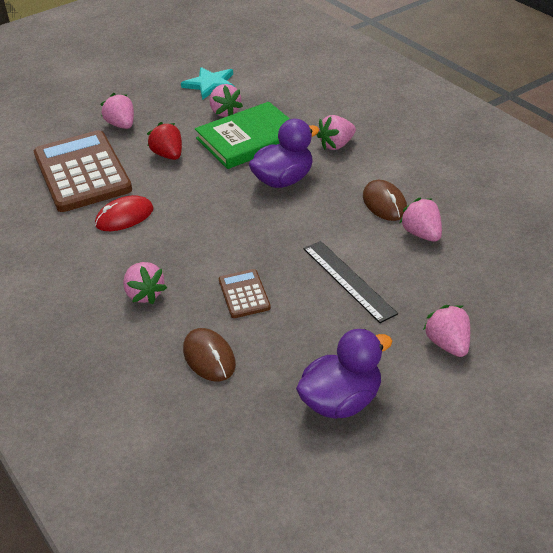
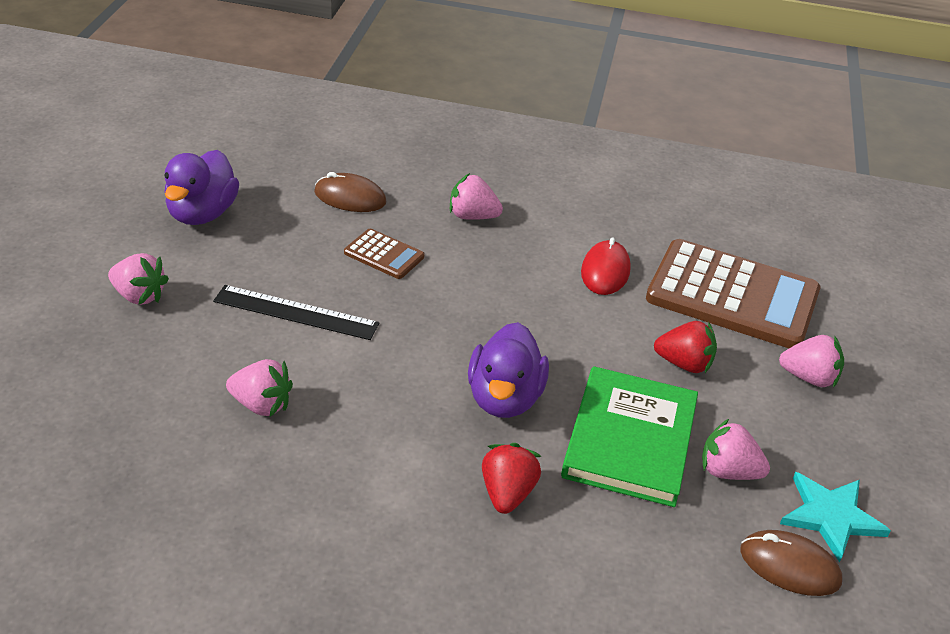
camera: 130 degrees right, 0 degrees up
(336, 145) = (507, 493): pink strawberry -> red strawberry
(384, 203) = (346, 426): brown mouse -> brown mouse (789, 566)

